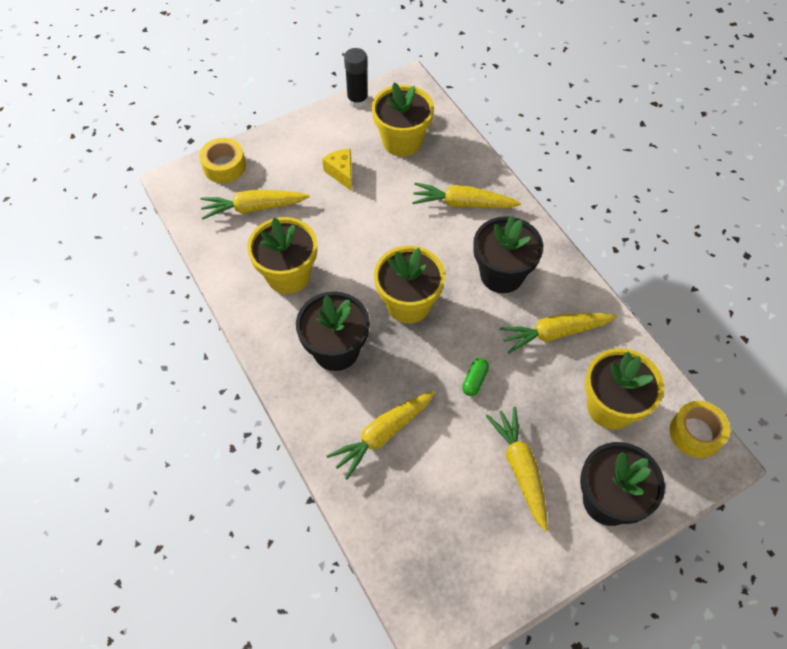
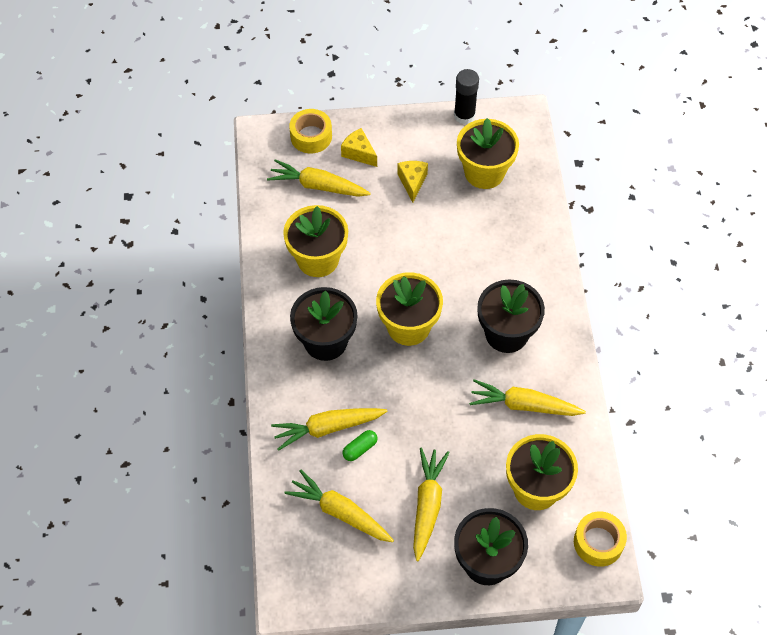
camera: 25 degrees right, 0 degrees up
(278, 165) = (359, 153): none -> yellow cheese
(462, 204) = (508, 254): yellow carrot -> yellow carrot (339, 512)
(474, 380) = (430, 416): green capsule -> green capsule (360, 449)

